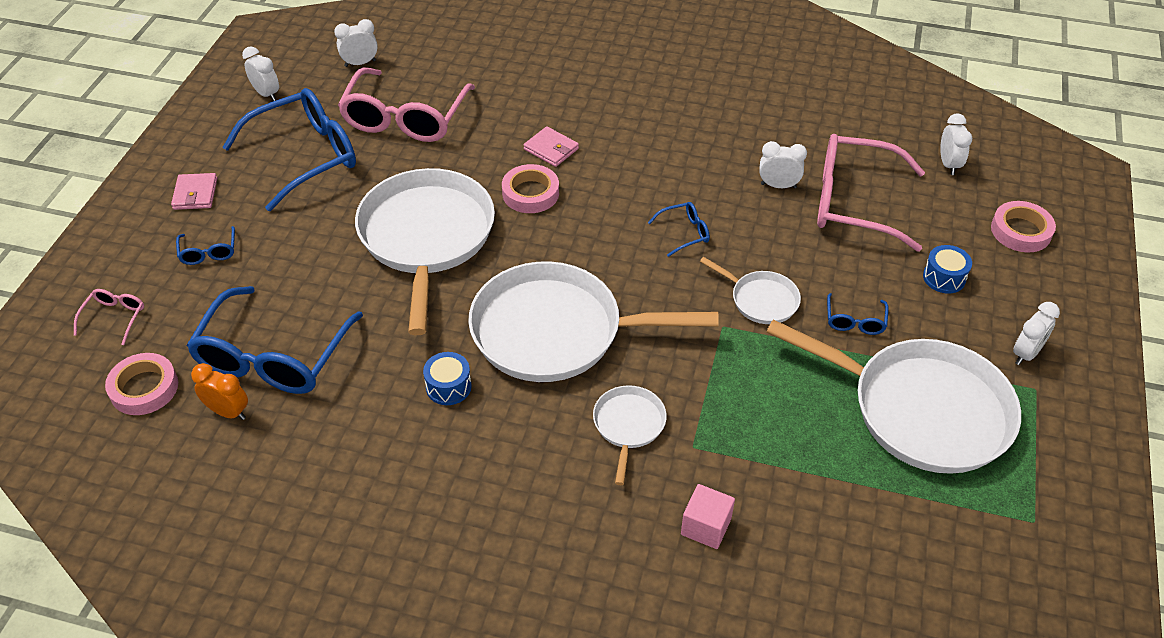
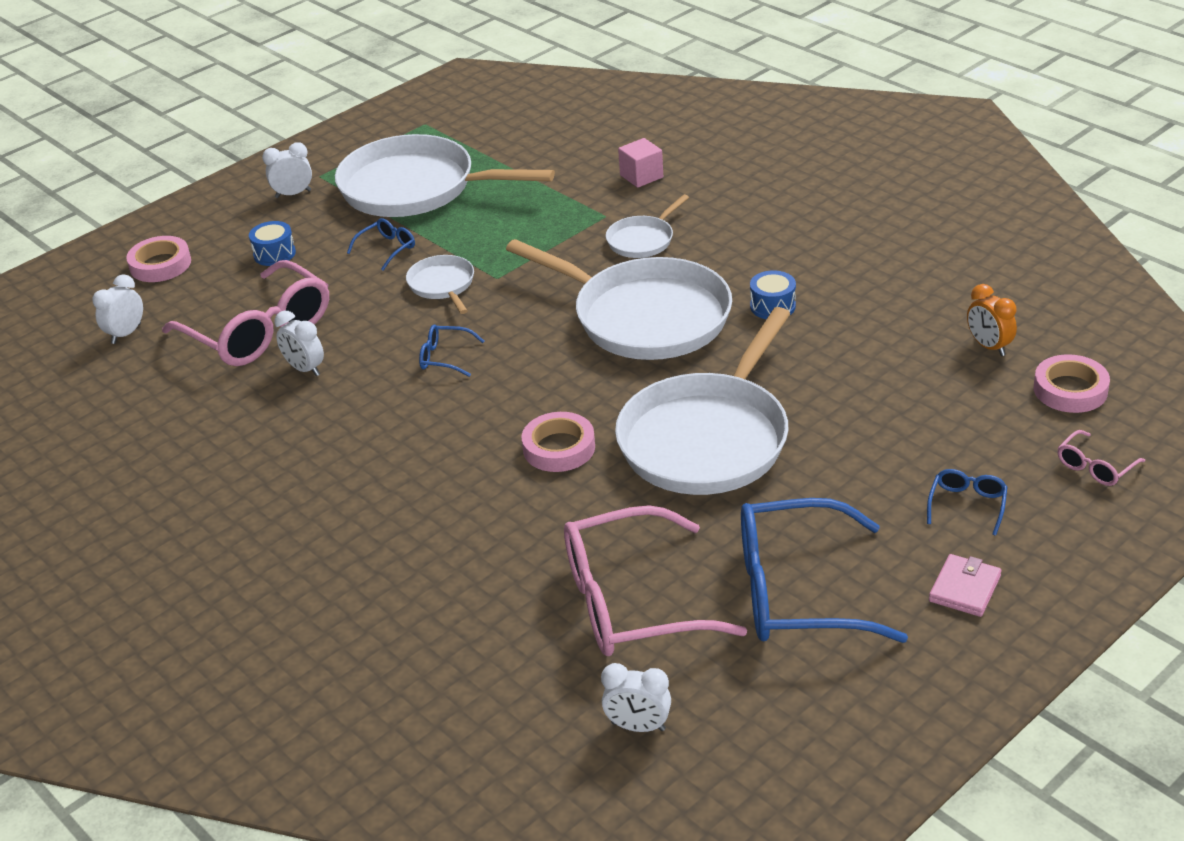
camera: 145 degrees left, 10 degrees down
(266, 94) = (808, 722): white clock -> none
(274, 356) = (927, 378): blue glasses -> none
(405, 118) = (632, 602): pink glasses -> pink glasses turned 150 degrees counterclockwise
(551, 149) = (490, 491): pink wallet -> none
(921, 410) = (415, 188): white pan -> white pan turned 45 degrees counterclockwise

